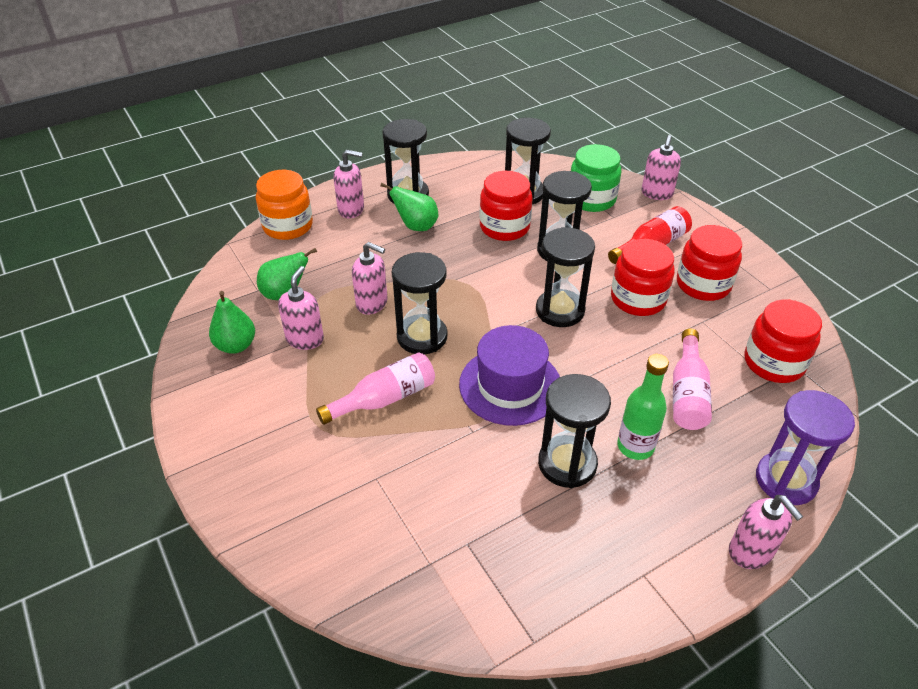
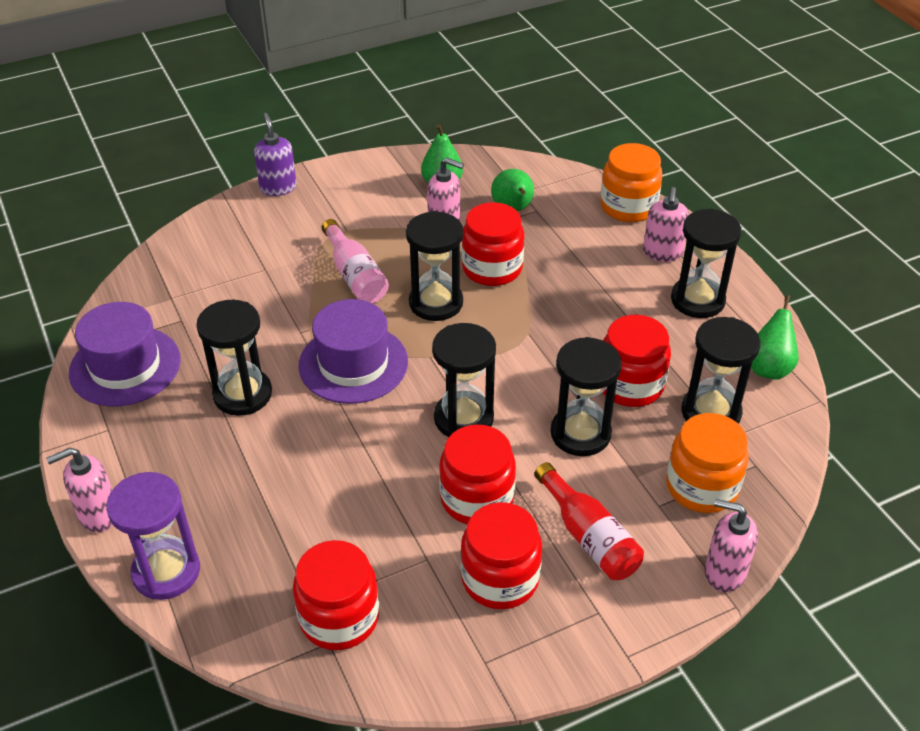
camera: 95 degrees right, 0 degrees up
(221, 491) = (278, 187): none -> purple soap dispenser
(372, 303) = (492, 268): pink soap dispenser -> red jar
(416, 226) = (630, 305): green pear -> green pear (768, 368)
(549, 583) = (125, 366): none -> purple hat
(591, 199) = (701, 486): green jar -> orange jar
(635, 446) = (248, 450): green bottle -> none
(687, 393) = (309, 513): pink bottle -> none

